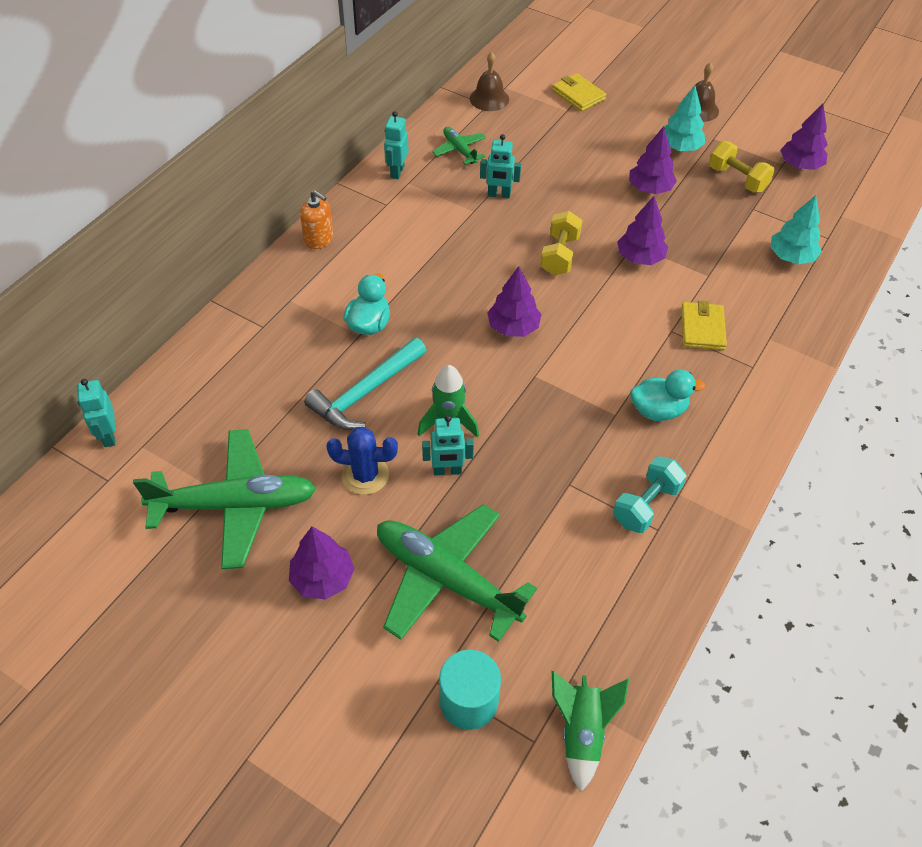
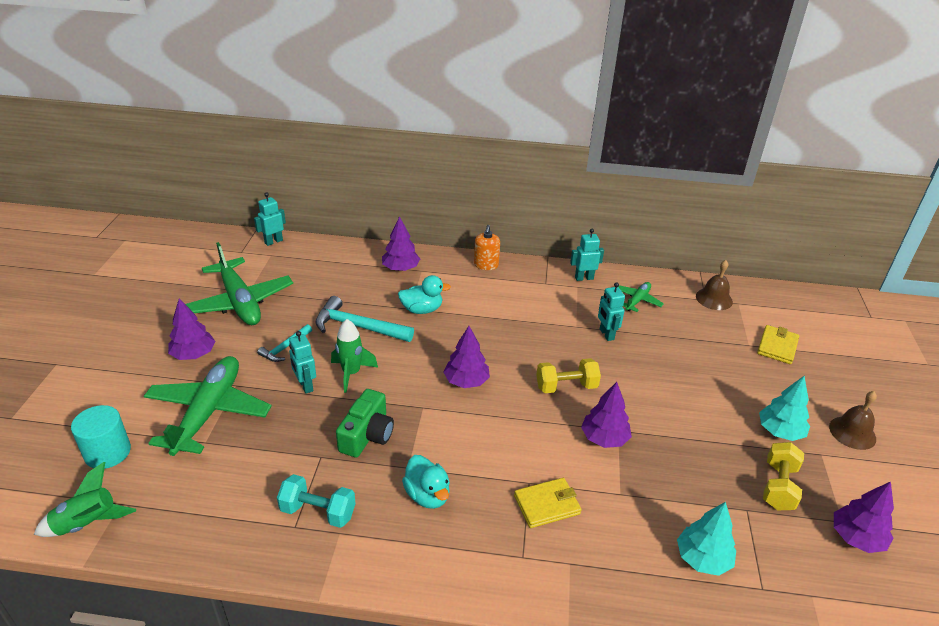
camera: 65 degrees right, 15 degrees down
(365, 475) = (285, 348): blue cactus -> turquoise hammer
(554, 435) = (367, 435): none -> green camera
(650, 189) = (700, 424): purple tree -> purple tree (400, 268)

